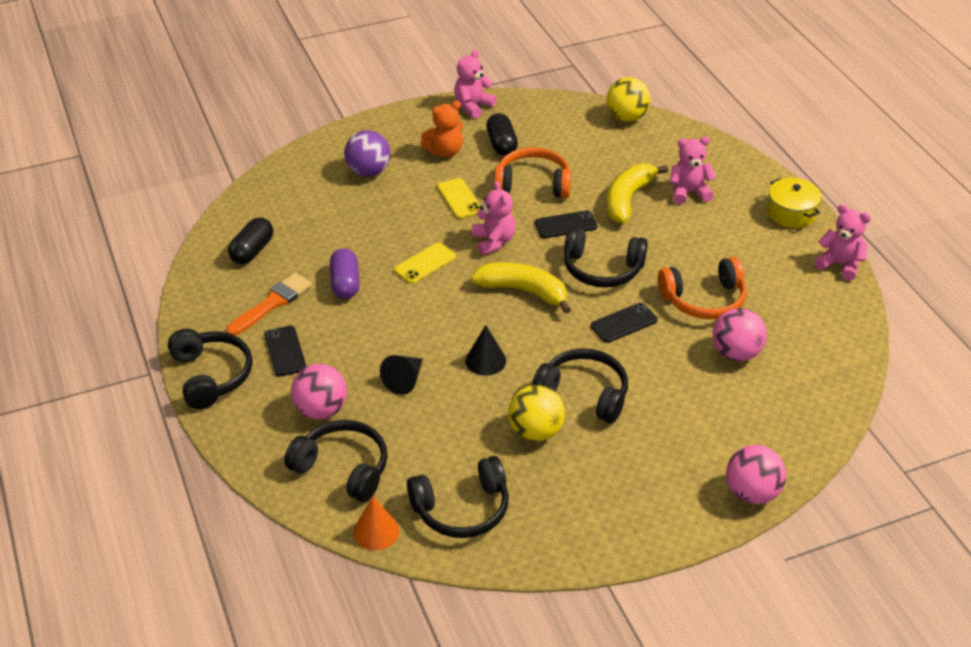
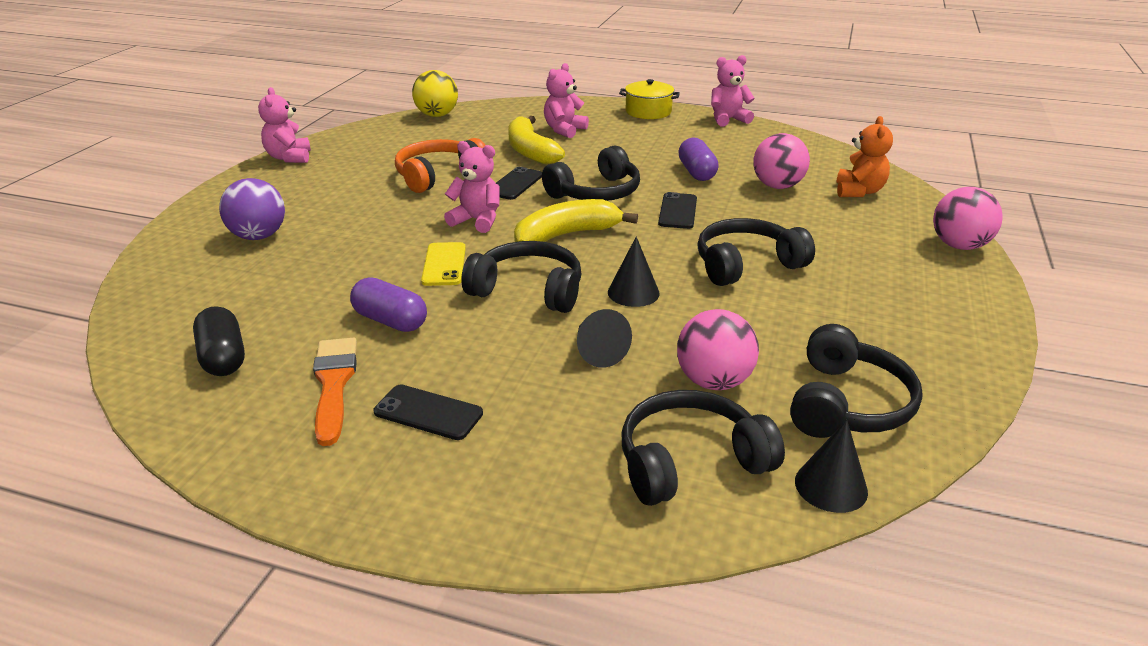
camera: 50 degrees left, 10 degrees down
(211, 376) = (376, 499): black headphones -> black headphones (528, 290)
(321, 410) = (567, 432): pink ball -> pink ball (713, 381)
(376, 531) = (831, 486): orange cone -> black cone
(445, 151) = (316, 192): orange teddy bear -> orange teddy bear (858, 191)
(459, 199) = (390, 211): yellow phone -> none
(501, 144) = (362, 167): black capsule -> none
(535, 431) = (771, 309): yellow ball -> none
(704, 299) = (696, 172): orange headphones -> purple capsule

